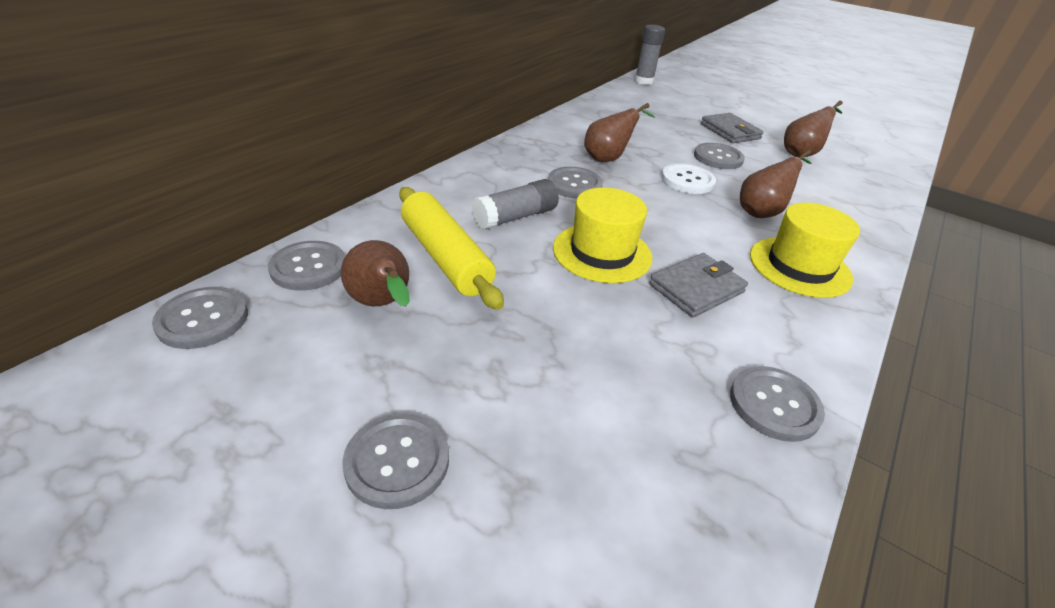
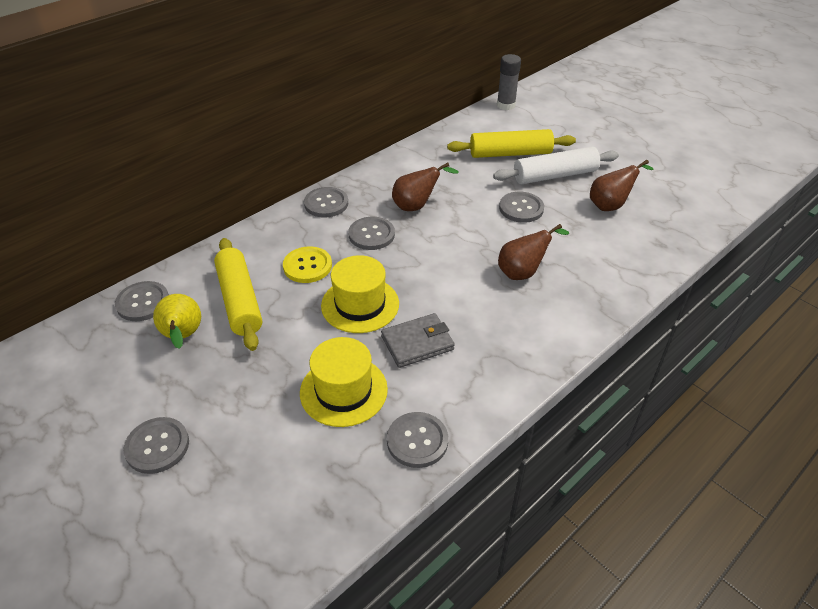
camera: 15 degrees right, 5 degrees up
(203, 319) = (68, 338): grey button -> grey button (326, 203)
(382, 305) = (183, 337): brown pear -> yellow pear
(515, 217) = (307, 266): grey glue stick -> yellow button
(674, 115) = (510, 153): none -> yellow rolling pin
(687, 180) = (475, 234): white button -> none
(730, 131) = (554, 175): grey wallet -> white rolling pin
(799, 266) = (518, 330): yellow hat -> yellow hat (343, 391)

